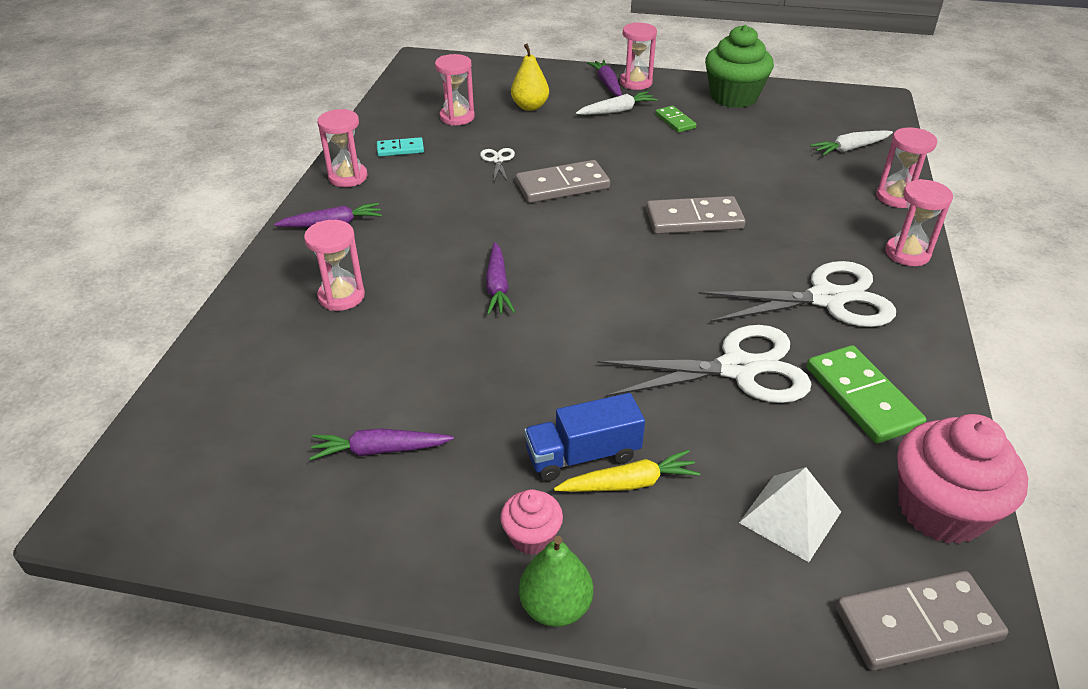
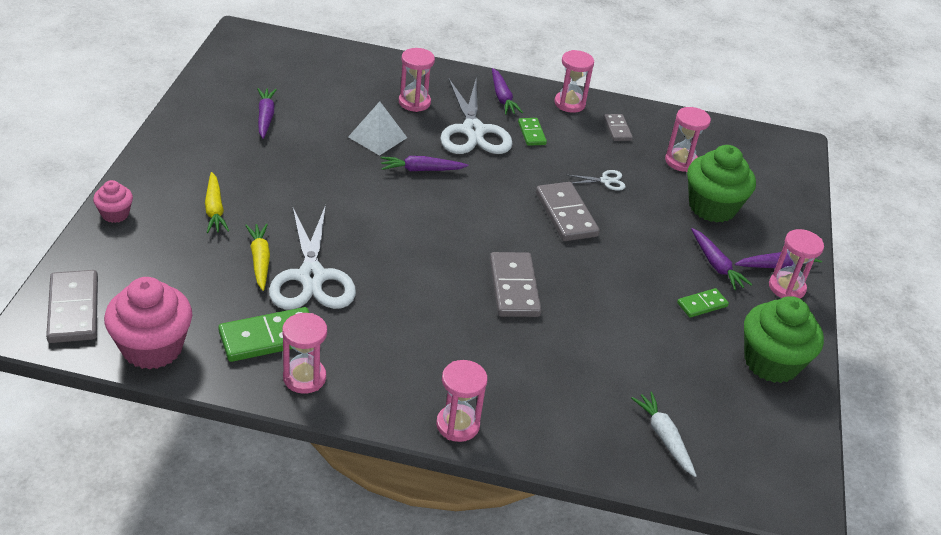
camera: 85 degrees right, 0 degrees up
(400, 149) = (617, 129): turquoise domino -> grey domino
(411, 204) = (531, 133): none -> green domino
(530, 106) = (712, 207): yellow pear -> green cupcake
(532, 536) = (185, 168): pink cupcake -> pink cupcake (115, 214)
(555, 606) = (136, 173): green pear -> none
(583, 455) = (242, 193): blue truck -> none
(617, 111) = (716, 265): white carrot -> purple carrot
(724, 420) = (260, 260): none -> yellow carrot
(790, 517) = (168, 273): white pyramid -> white pyramid (377, 137)
(826, 299) = (391, 348): white scissors -> white scissors (473, 131)
(896, 197) = (561, 448): pink hourglass -> pink hourglass (304, 378)

